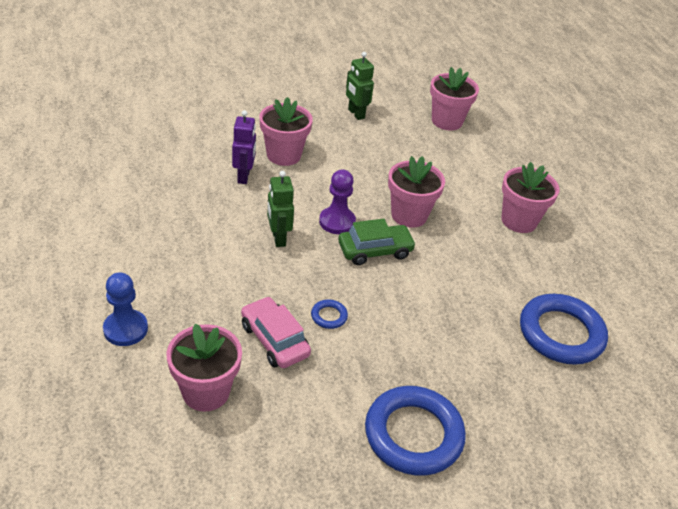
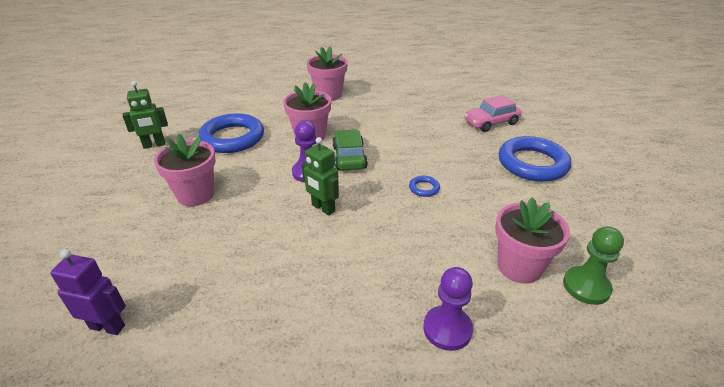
camera: 75 degrees left, 5 degrees down
(125, 329) = (447, 329): blue pawn -> purple pawn
(179, 448) = (586, 286): none -> green pawn
(244, 177) = (219, 225): purple robot -> purple robot (107, 326)
(274, 340) = (453, 220): pink car -> pink car (491, 122)
(278, 238) = (323, 208): green robot -> green robot turned 45 degrees clockwise
(447, 121) = (196, 103): pink flower pot -> none
(561, 333) = (436, 99): blue ring -> blue ring (232, 138)

